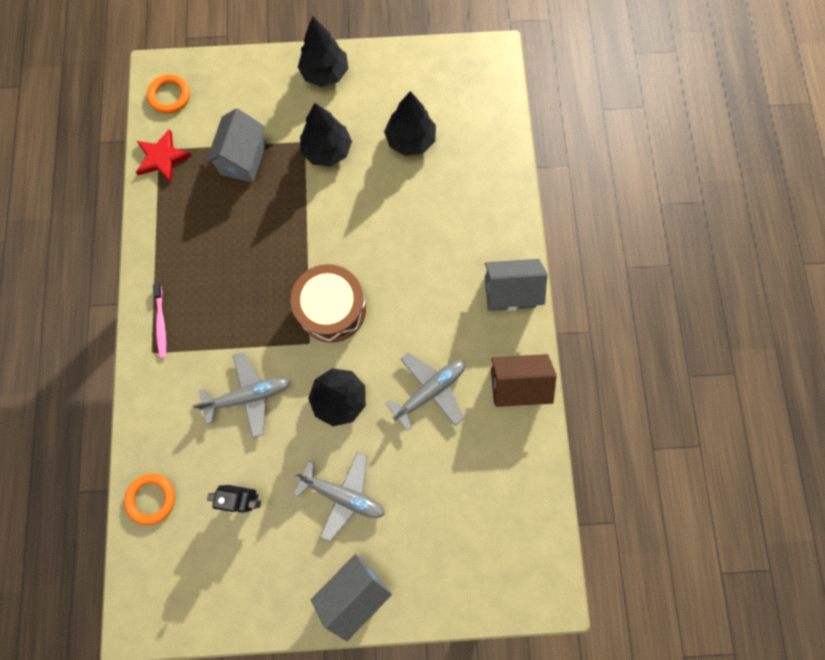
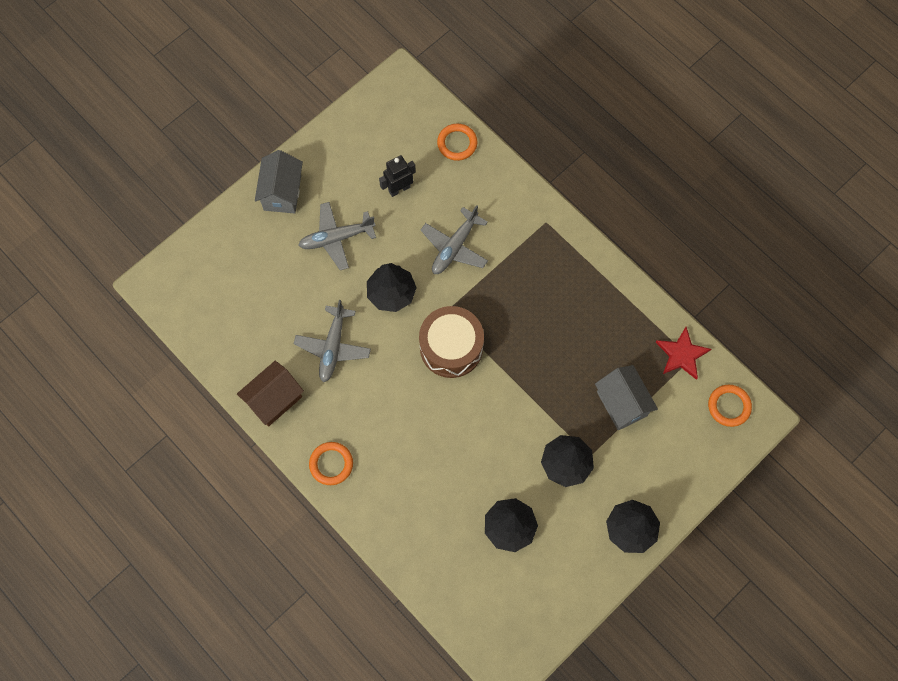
camera: 140 degrees right, 5 degrees down
(161, 323) = (559, 244): pink toothbrush -> none
(509, 292) = (331, 464): grey house -> orange ring

